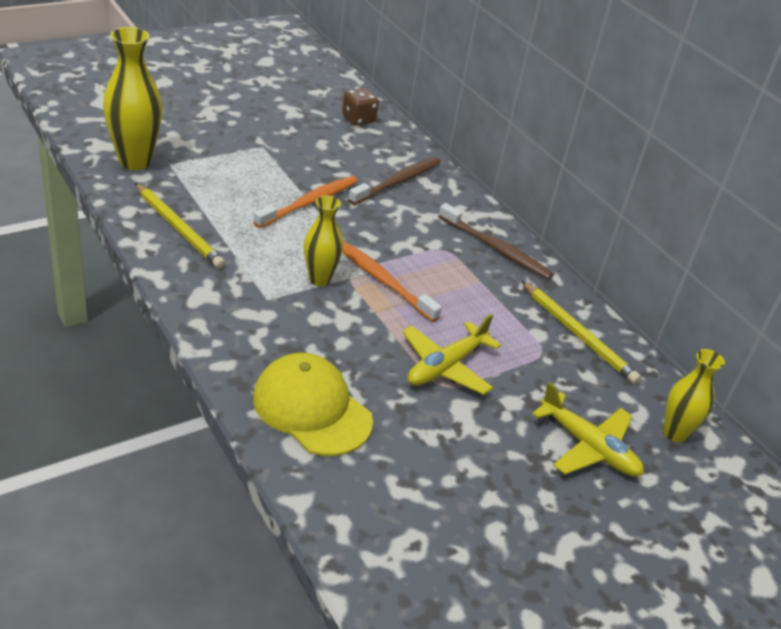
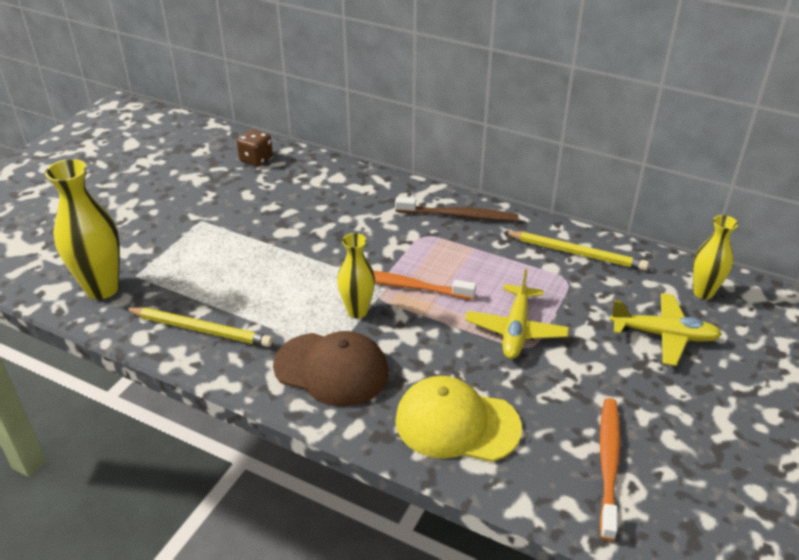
camera: 25 degrees left, 0 degrees up
(251, 312) = (331, 369): none -> brown cap
(310, 202) = (286, 250): orange toothbrush -> orange toothbrush (608, 463)
(398, 181) = (337, 197): brown toothbrush -> none

